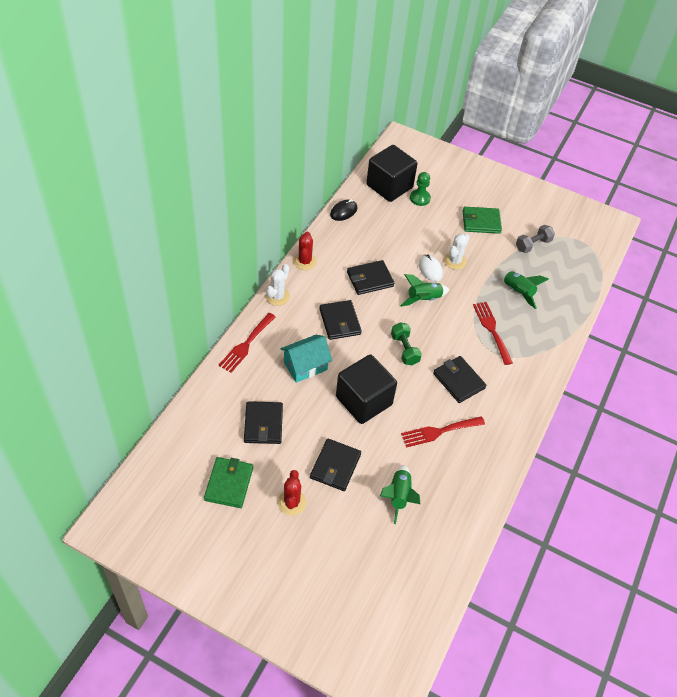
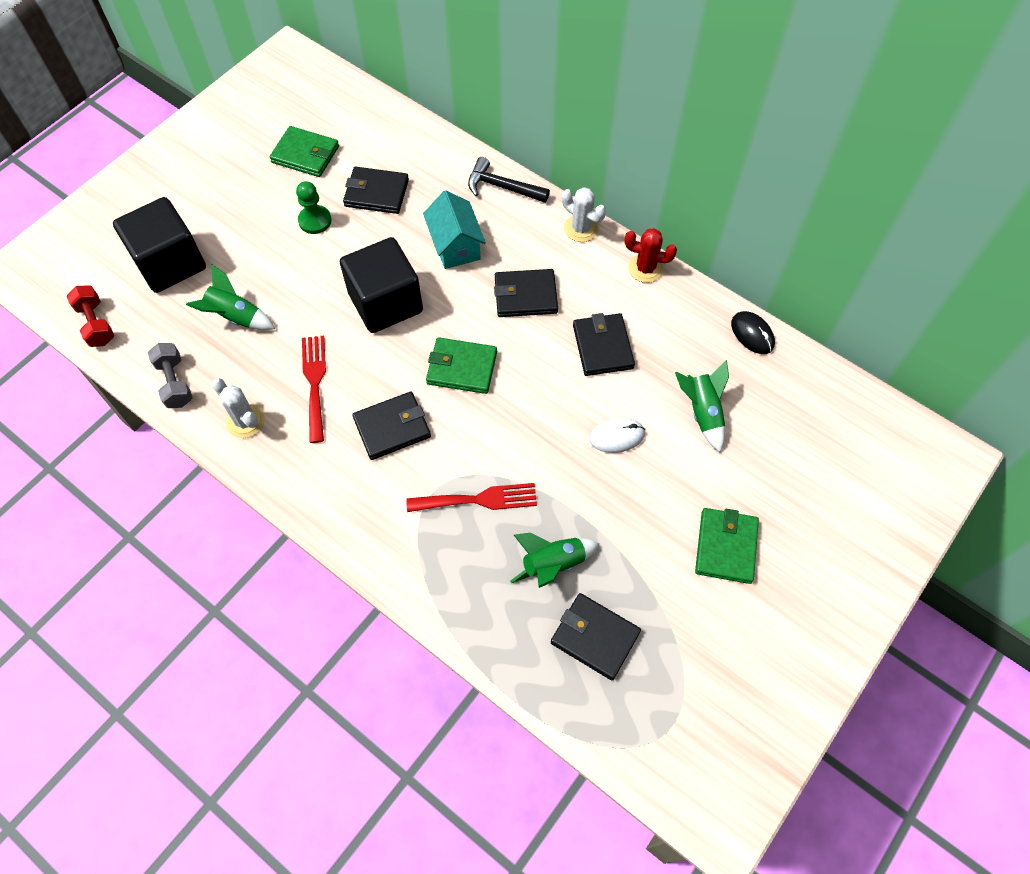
camera: 105 degrees right, 10 degrees up
(246, 345) = (502, 187): red fork -> black hammer
(291, 502) = (263, 208): red cactus -> none
(335, 466) = (297, 257): black wallet -> black wallet (595, 637)
(389, 186) = (816, 413): black cube -> black cube (170, 263)
(404, 349) = (462, 368): green dumbbell -> green wallet
(420, 198) = (786, 456): green pawn -> green pawn (315, 221)
(423, 299) = (554, 413): green rocket -> green rocket (702, 412)
(430, 599) = (96, 324): none -> red dumbbell
(455, 261) = (632, 479): white cactus -> white cactus (245, 421)
(533, 245) = (664, 626): grey dumbbell -> grey dumbbell (175, 383)

